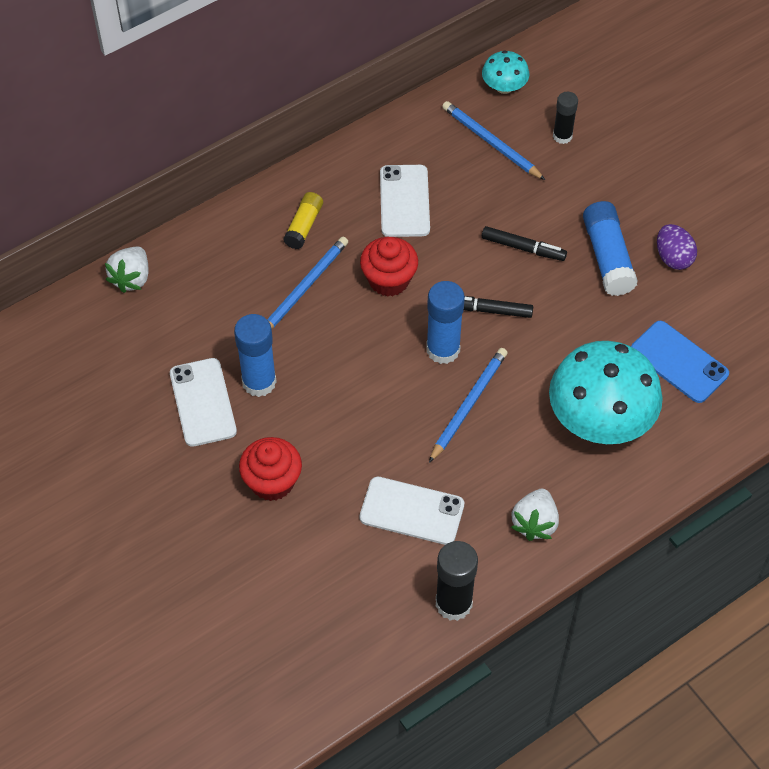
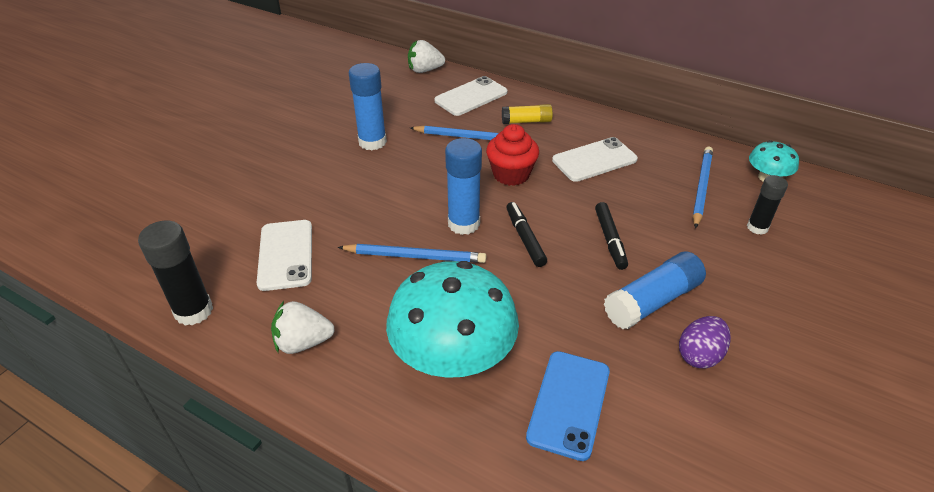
camera: 65 degrees right, 15 degrees down
(202, 402) = (340, 124): white phone -> white phone (471, 96)
(272, 482) = (285, 173): red cupcake -> none

